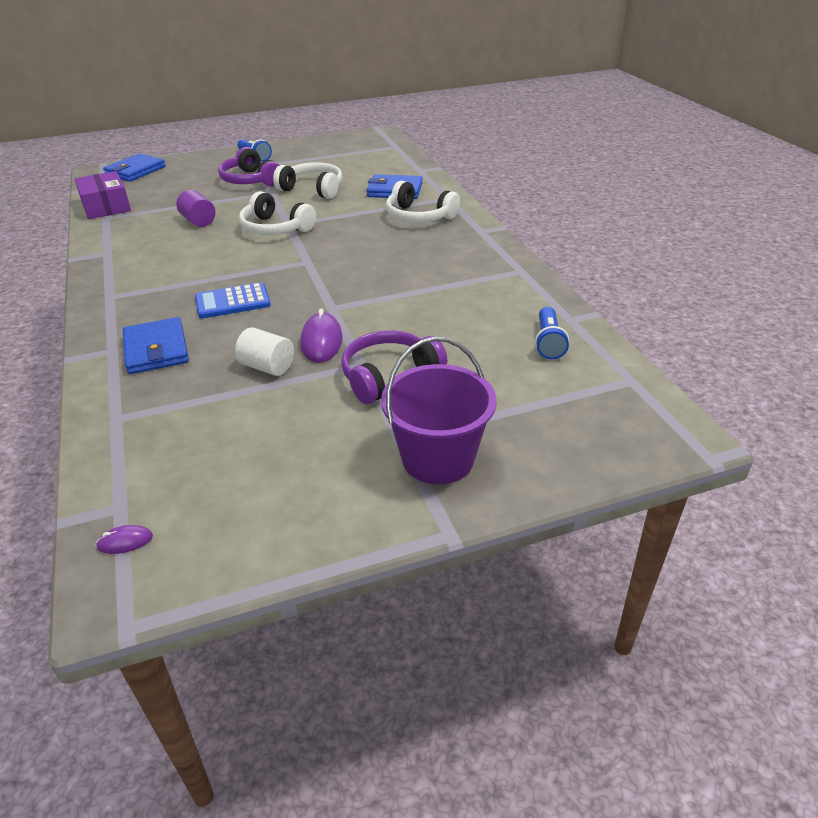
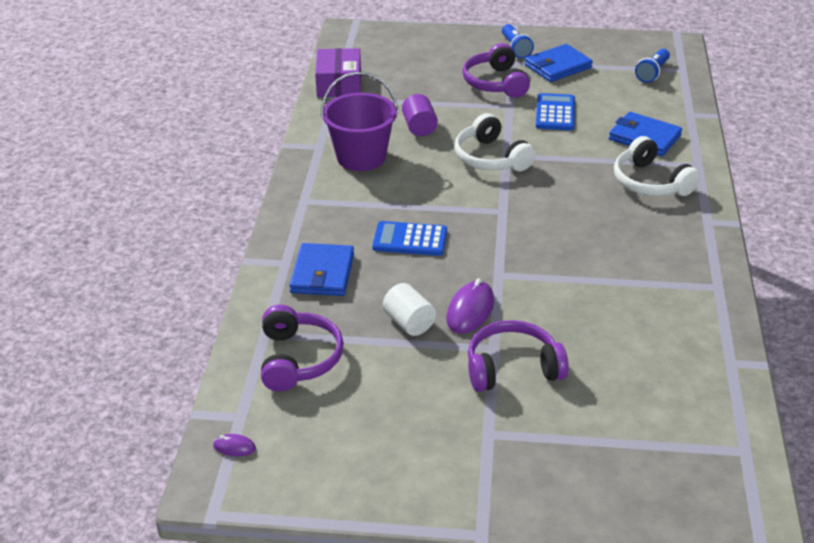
camera: 25 degrees right, 0 degrees up
(135, 171) = (384, 40): blue wallet -> blue wallet (558, 66)
(164, 431) = (298, 359): none -> purple headphones
(313, 189) = (555, 113): white headphones -> blue calculator
(438, 458) = (510, 465): purple bucket -> purple bucket (361, 157)
(548, 342) = (689, 381): blue flashlight -> blue flashlight (652, 73)

